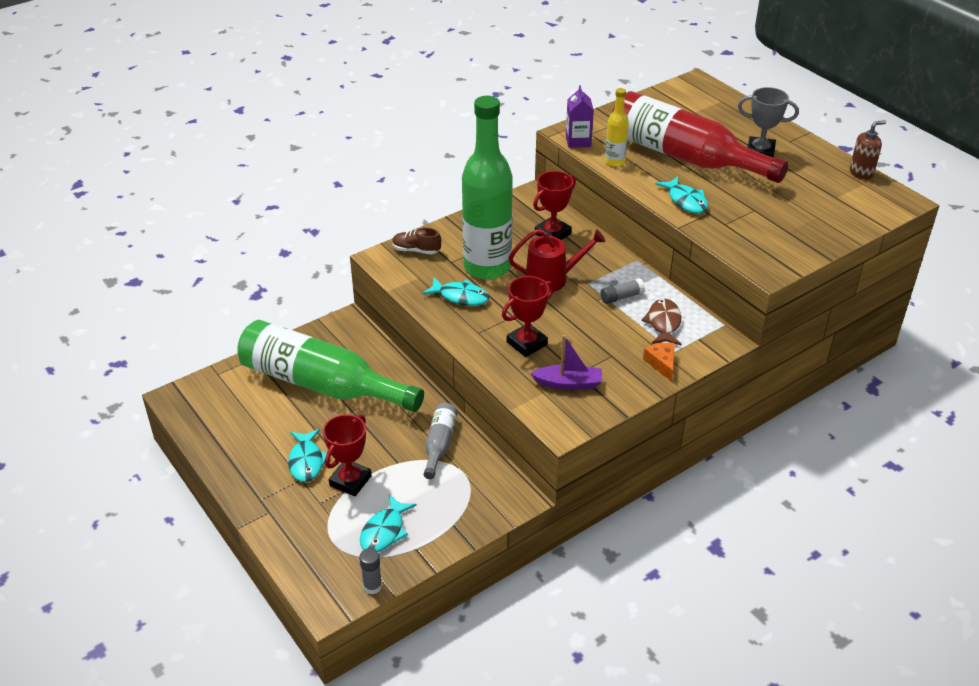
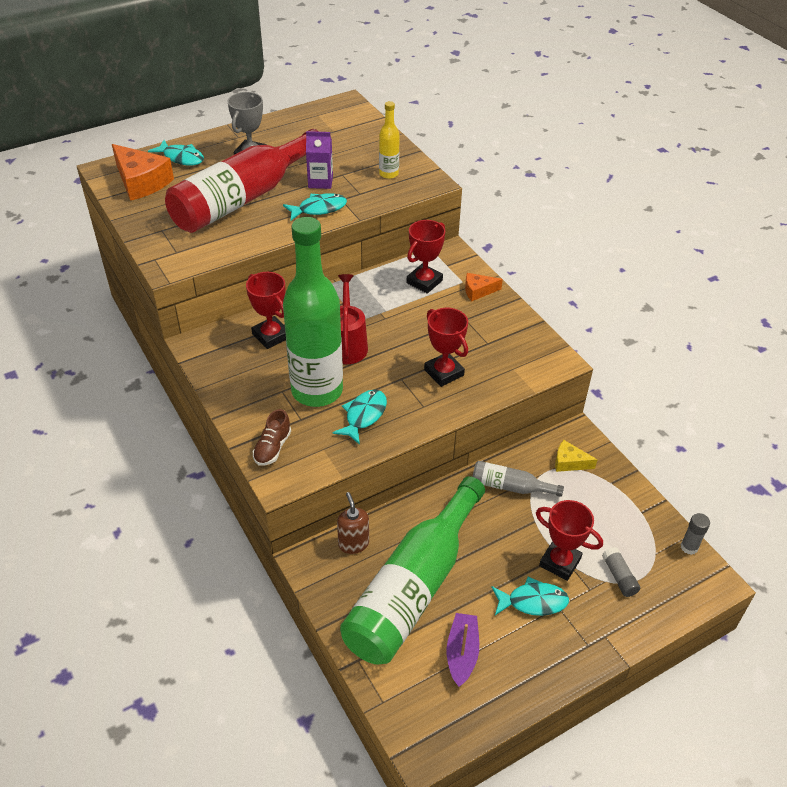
camera: 85 degrees left, 5 degrees up
(384, 531) = (623, 535): turquoise fish -> turquoise fish (181, 158)
(477, 490) = (569, 462): none -> yellow cheese
(568, 383) = (501, 351): purple boat -> purple boat (462, 653)
(578, 141) = (188, 262): purple carton -> purple carton (320, 182)
(614, 162) = (237, 242): yellow bottle -> yellow bottle (388, 174)
(621, 297) = (383, 302): grey glue stick -> grey glue stick (619, 577)
(663, 323) = (424, 282): brown fish -> red trophy
(686, 101) = (141, 182): none -> orange cheese
(861, 173) = (301, 112): brown soap dispenser -> brown soap dispenser (353, 543)

